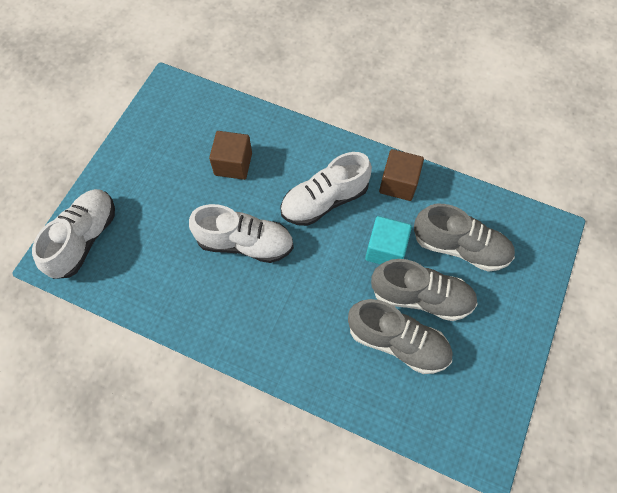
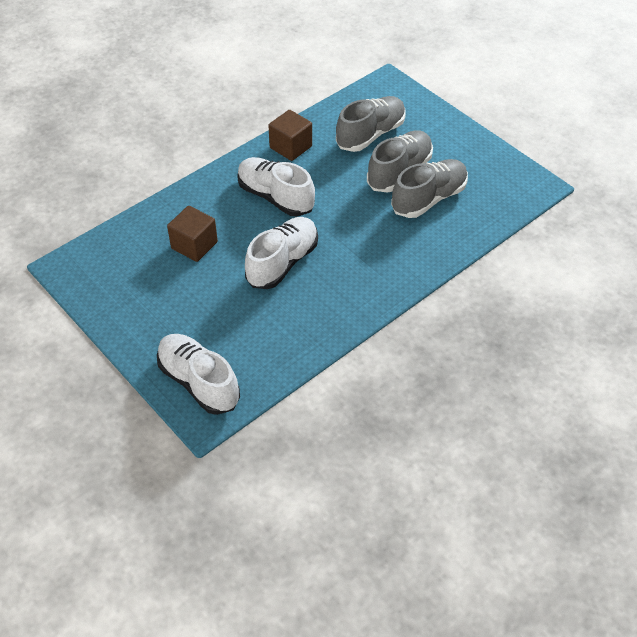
camera: 65 degrees left, 15 degrees down
(324, 200) = (275, 197): white shoe -> white shoe turned 135 degrees clockwise
(385, 249) = (346, 177): turquoise cube -> none

